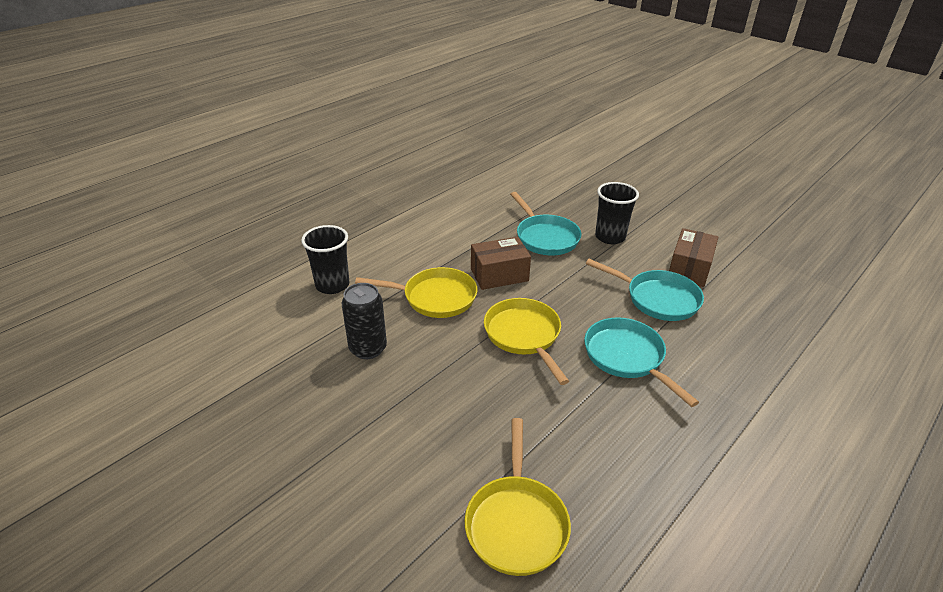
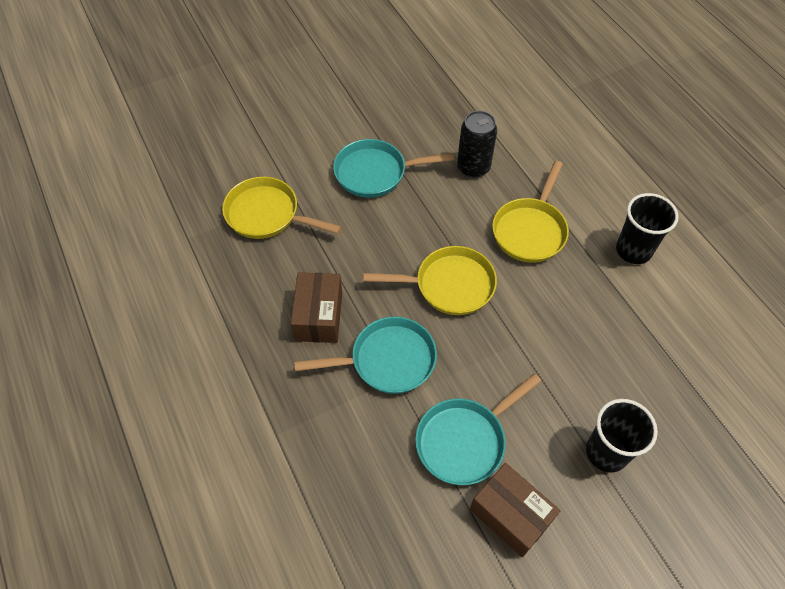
camera: 110 degrees right, 20 degrees up
(332, 285) = (573, 157): black cup -> black cup (633, 250)
(499, 275) = (554, 297): brown box -> brown box (319, 316)
(545, 237) = (621, 372): turquoise pan -> turquoise pan (375, 173)

